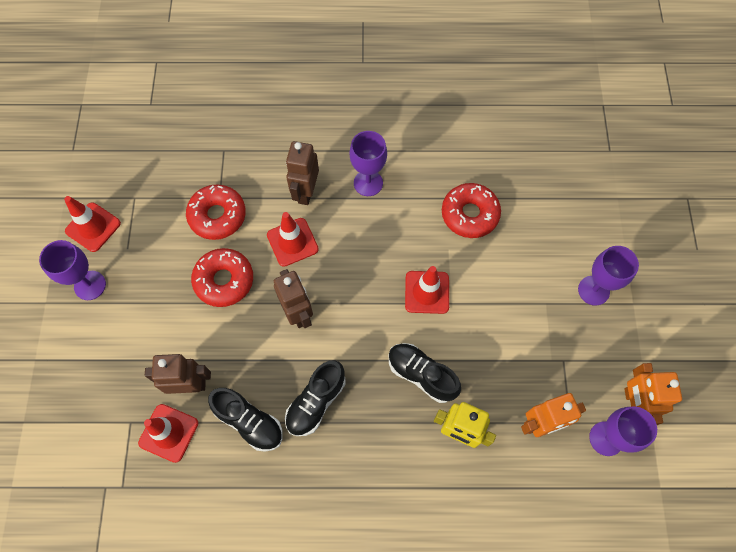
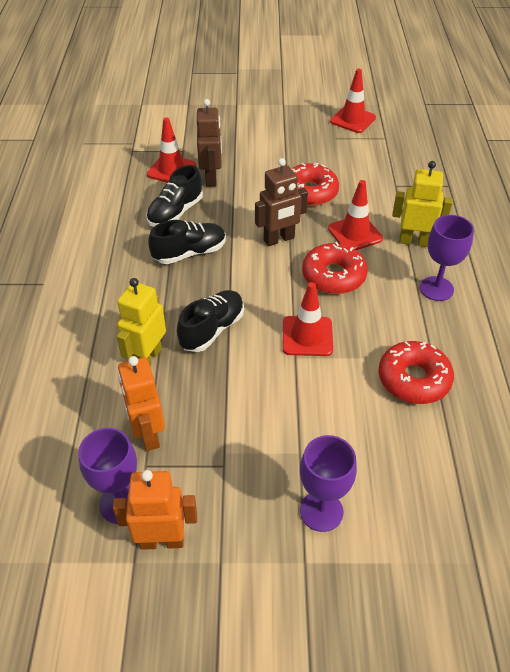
camera: 90 degrees right, 20 degrees down
(90, 285) = (299, 122): purple goblet -> none
(217, 216) = (375, 185): red donut -> red donut (333, 276)
(306, 192) = (414, 241): brown robot -> yellow robot
(316, 402) = (189, 253): black shoe -> black shoe turned 120 degrees clockwise

